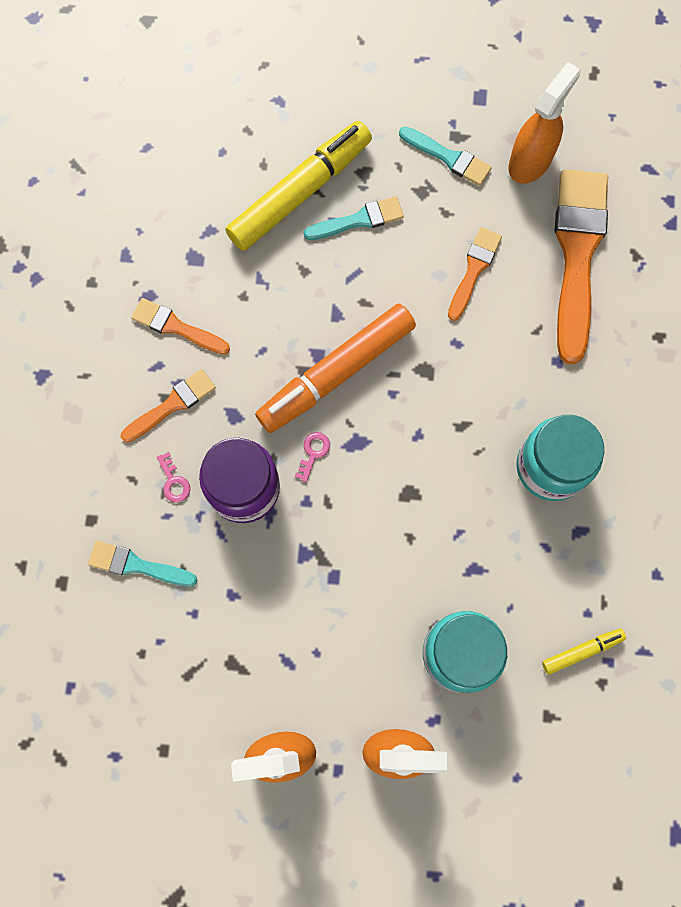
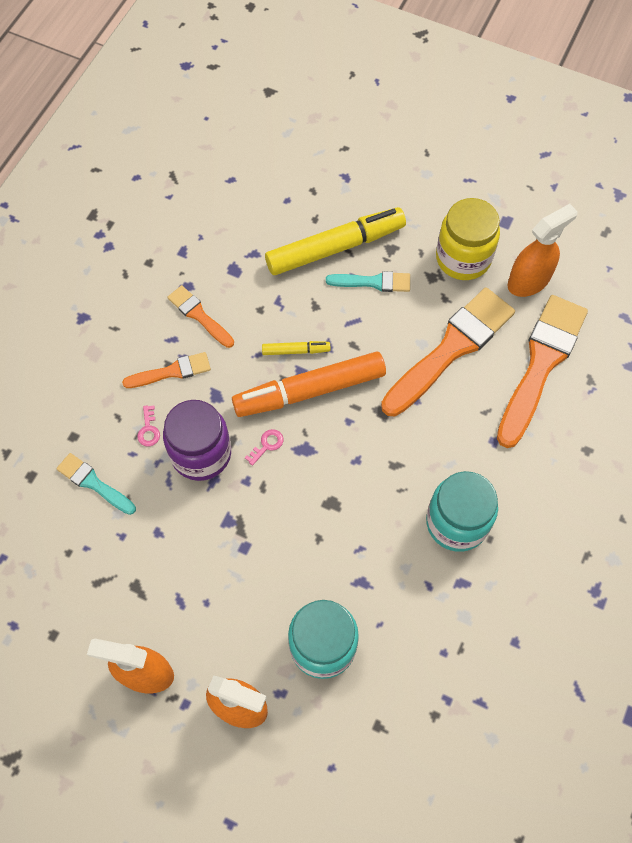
camera: 20 degrees right, 10 degrees down
(448, 157) = (463, 258): turquoise brush -> yellow jar
(474, 270) = (451, 348): orange brush -> orange brush, size x1.99
(582, 651) = (427, 682): yellow marker -> yellow marker (296, 350)

